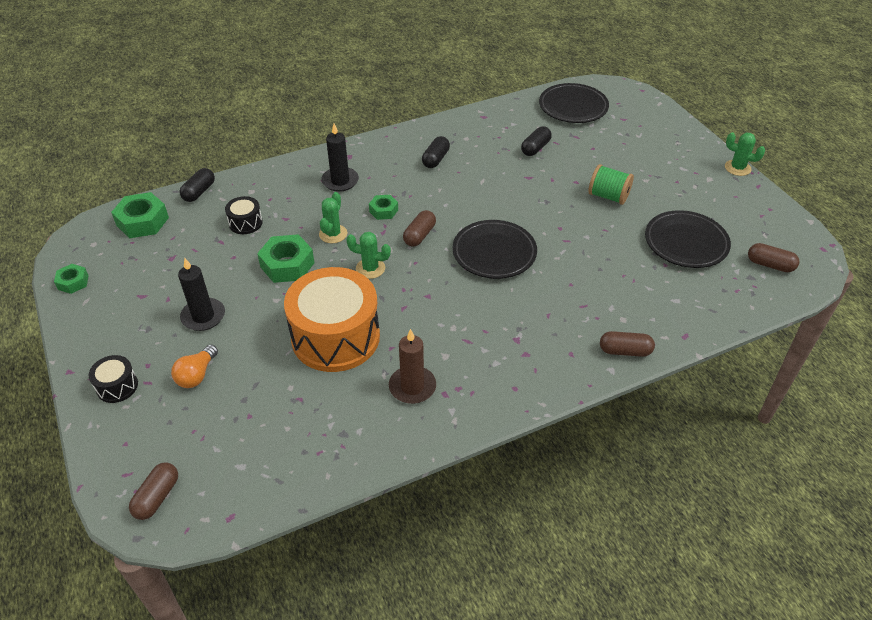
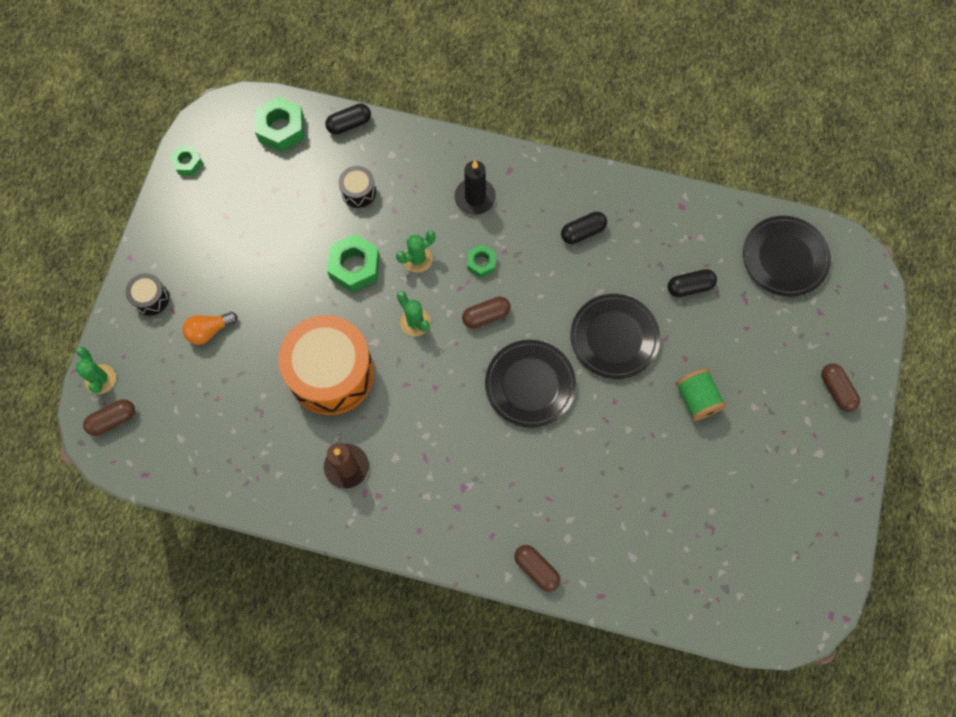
camera: 40 degrees right, 25 degrees up
(203, 316) = (253, 274): black candle -> none
(686, 243) = (709, 507): black plate -> black plate (614, 338)
(737, 168) = (864, 462): green cactus -> green cactus (100, 379)
(770, 265) = (759, 591): brown capsule -> brown capsule (836, 390)

